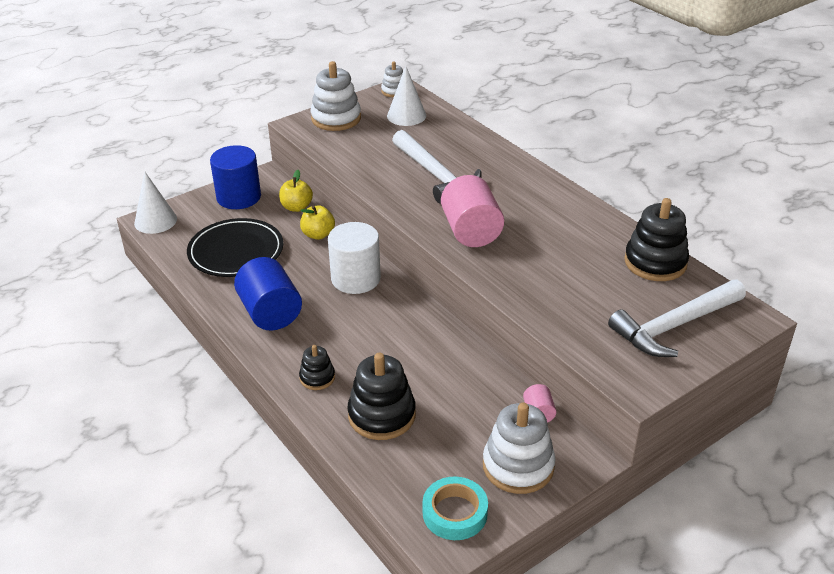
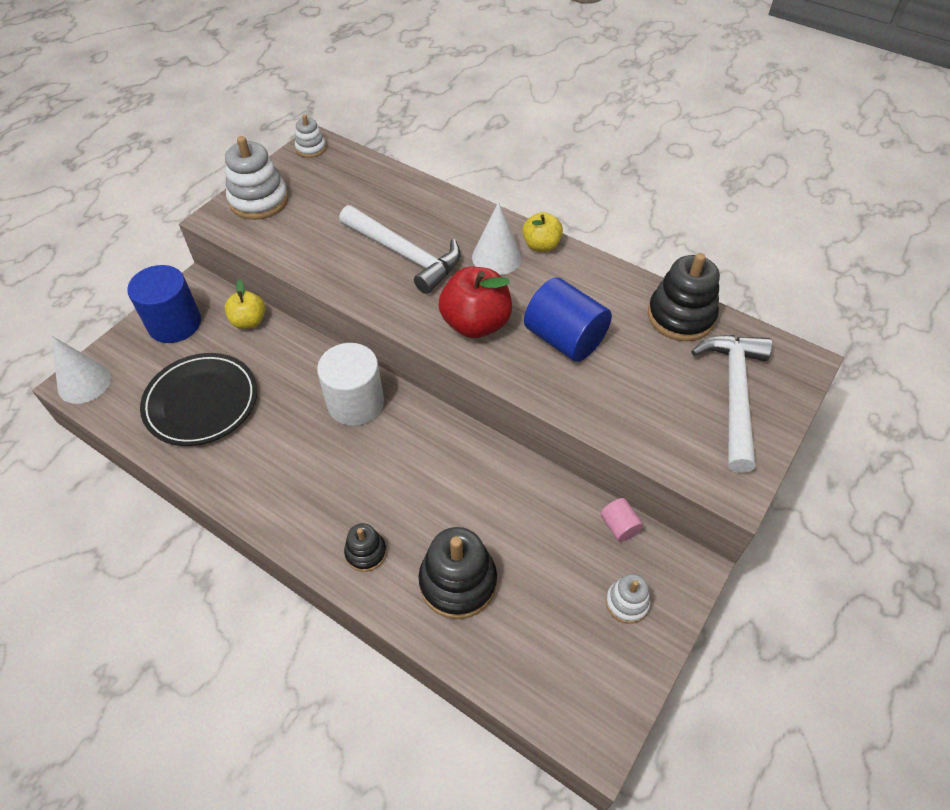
camera: 20 degrees left, 15 degrees up
(270, 313) = (276, 477): blue cylinder -> blue cylinder (564, 339)
(318, 234) = (289, 353): yellow apple -> yellow apple (541, 245)
(406, 115) = (338, 179): white cone -> white cone (496, 257)
(455, 513) = (587, 688): turquoise tape -> none
(471, 231) = (475, 324): pink cylinder -> red apple
(518, 466) = (627, 603): white stacking toy -> white stacking toy, size x0.55
(674, 326) = (734, 395): white hammer -> white hammer turned 150 degrees clockwise

